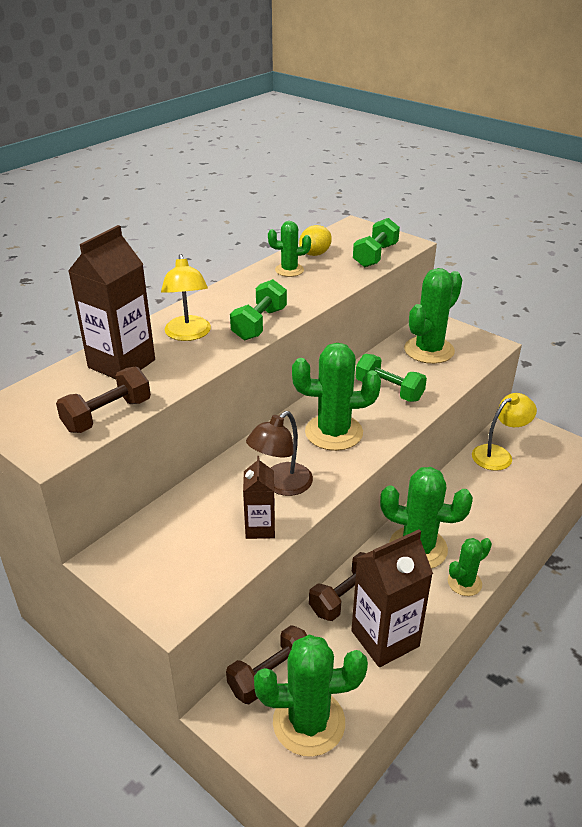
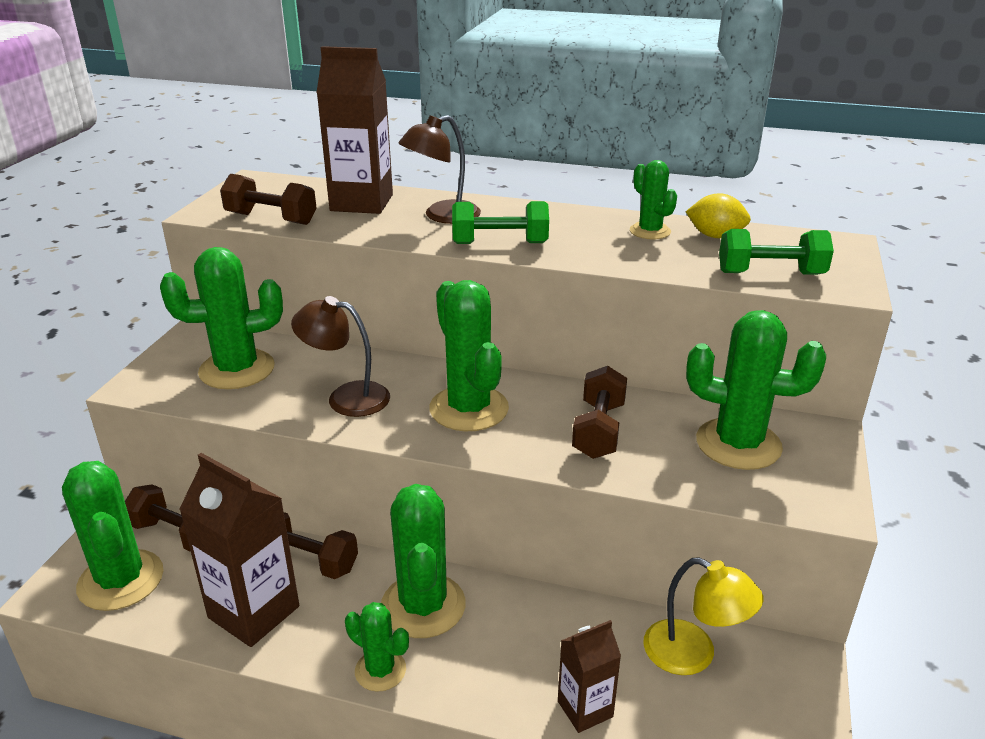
camera: 65 degrees right, 5 degrees down
(188, 334) = (442, 216): yellow lamp -> brown lamp
(193, 539) = (237, 369): none -> green cactus
(260, 528) = (269, 403): brown carton -> brown carton (585, 709)
(389, 390) = (598, 430): green dumbbell -> brown dumbbell

